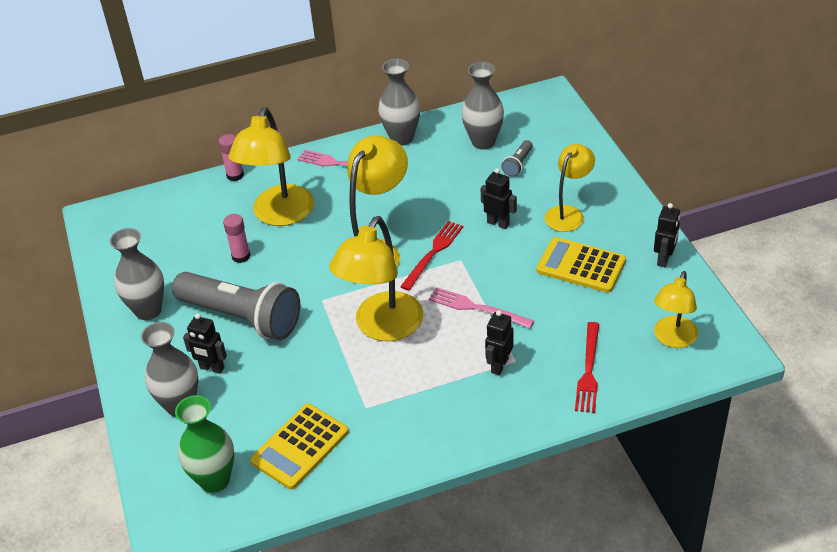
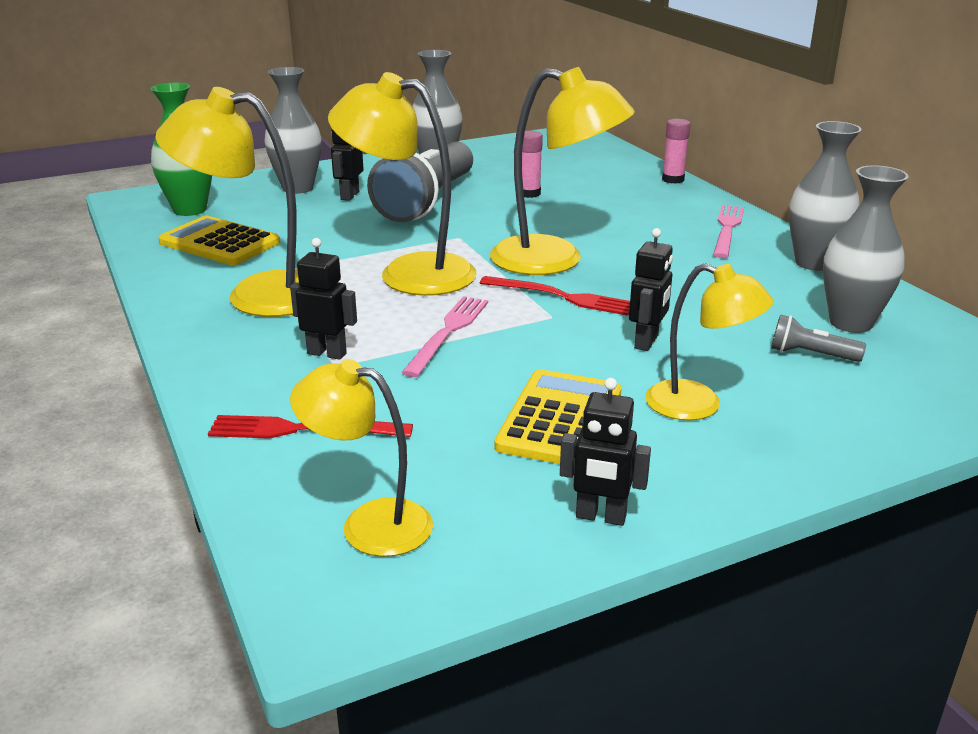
camera: 80 degrees right, 15 degrees down
(279, 215) = (608, 205): yellow lamp -> yellow lamp (258, 294)

